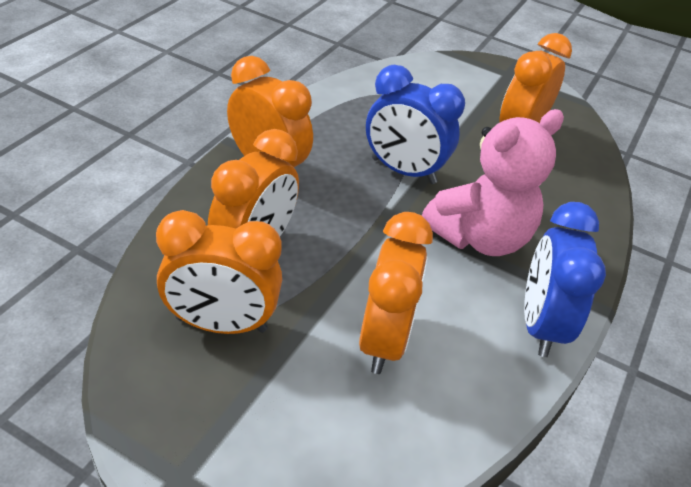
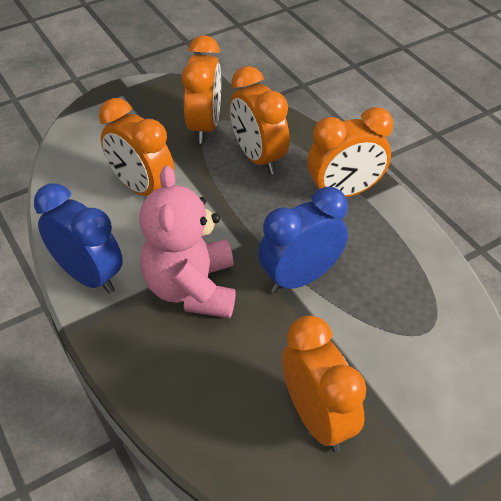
camera: 125 degrees right, 5 degrees up
(221, 324) = (205, 126): orange clock -> orange clock turned 150 degrees clockwise

